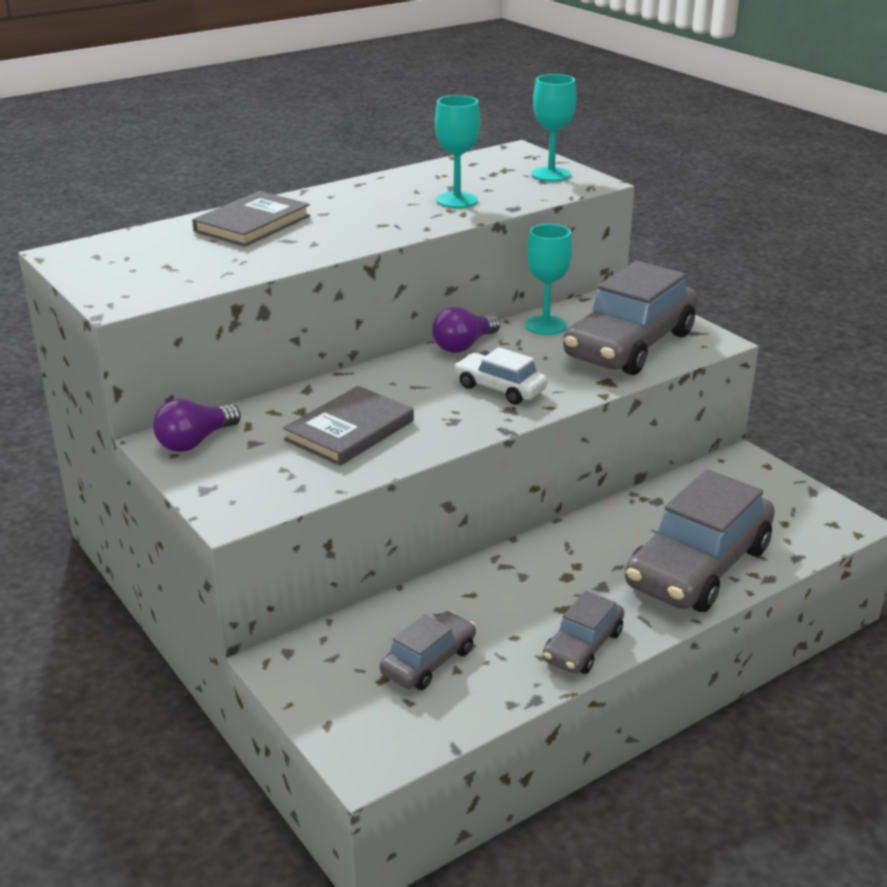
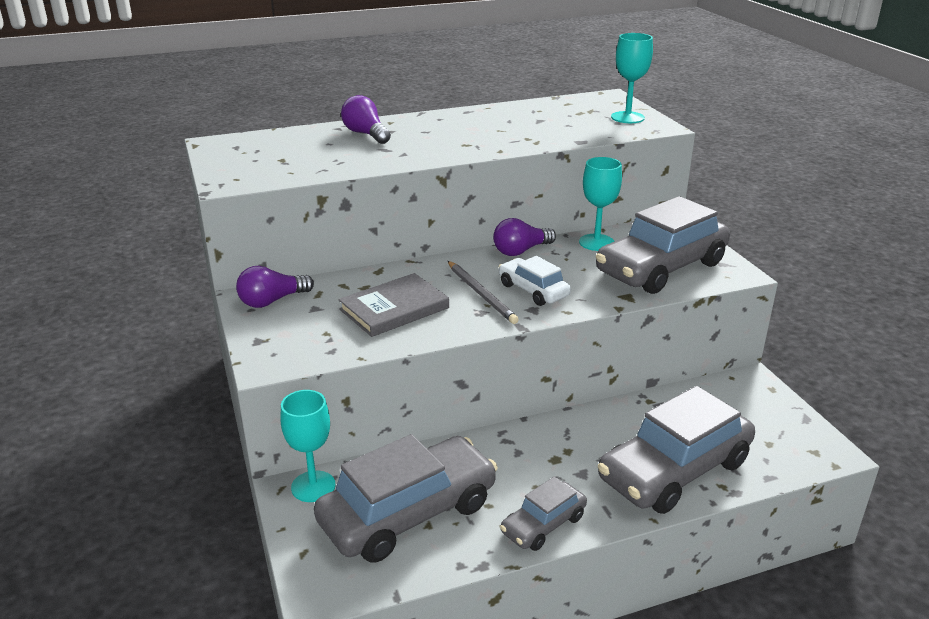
camera: 15 degrees right, 0 degrees up
(252, 224) = (366, 134): grey book -> purple light bulb
(428, 661) = (408, 513): grey car -> grey car, size x1.95
(443, 400) = (481, 294): none -> grey pencil
(457, 200) = (537, 131): turquoise goblet -> turquoise goblet (313, 486)

